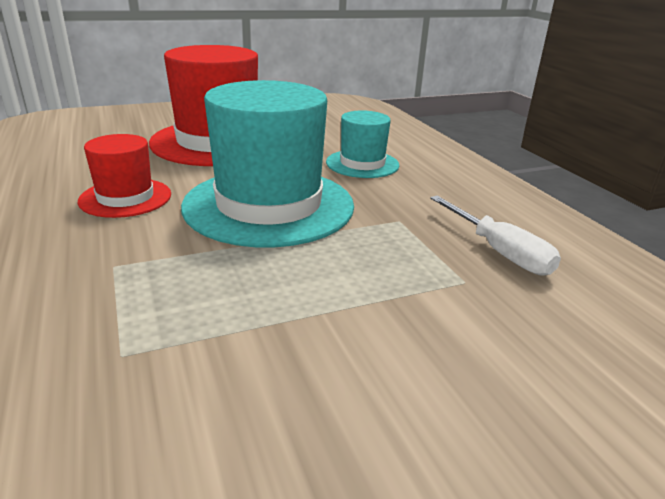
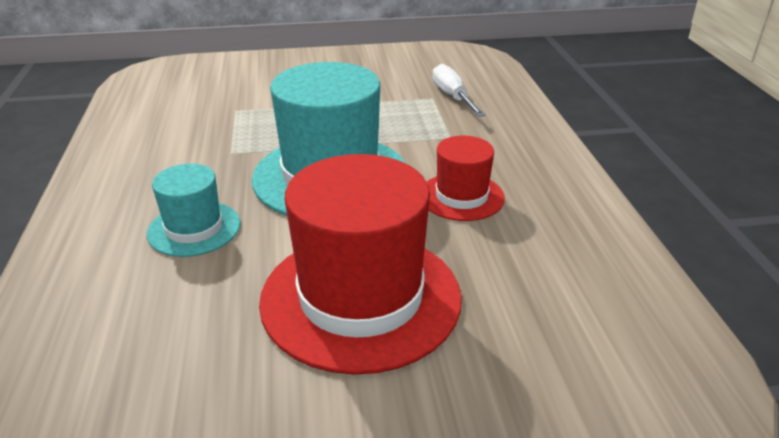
camera: 165 degrees left, 5 degrees up
(499, 251) = (188, 123): white screwdriver -> white screwdriver (452, 97)

